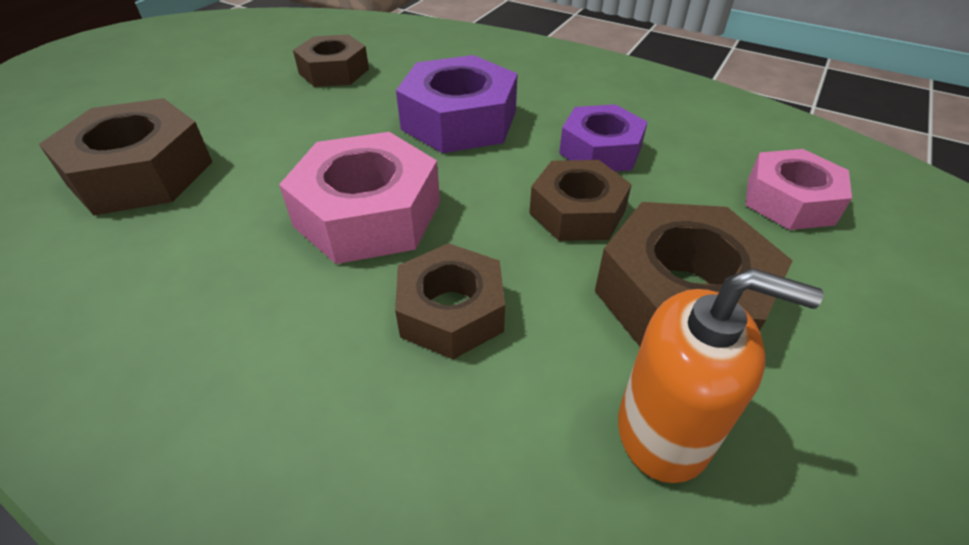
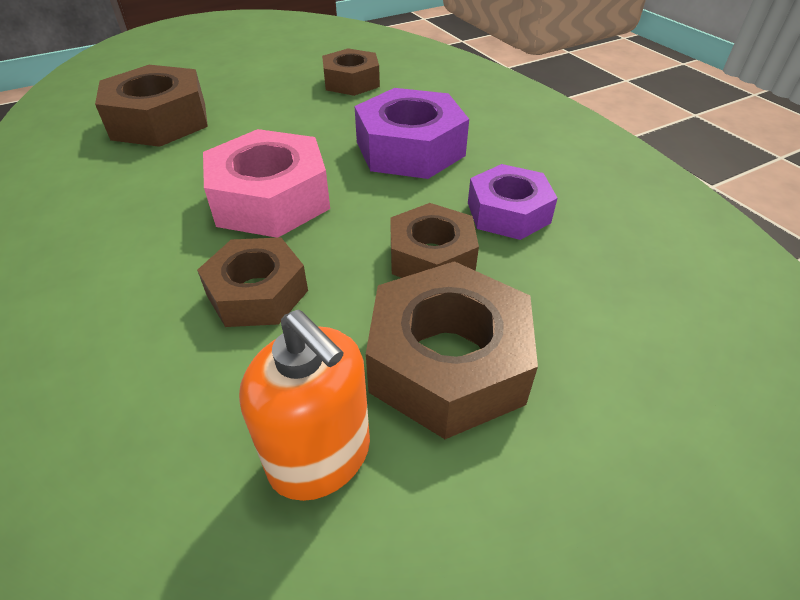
camera: 30 degrees right, 0 degrees up
(789, 201) = (656, 326): pink nut -> none

